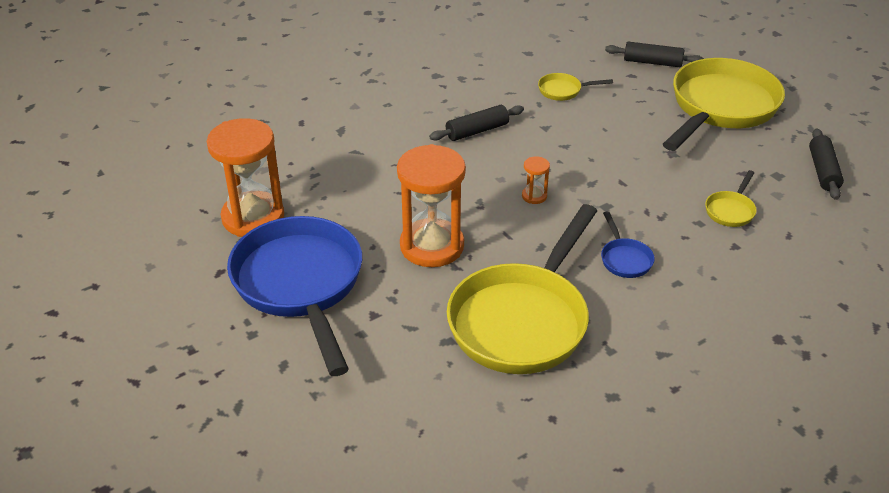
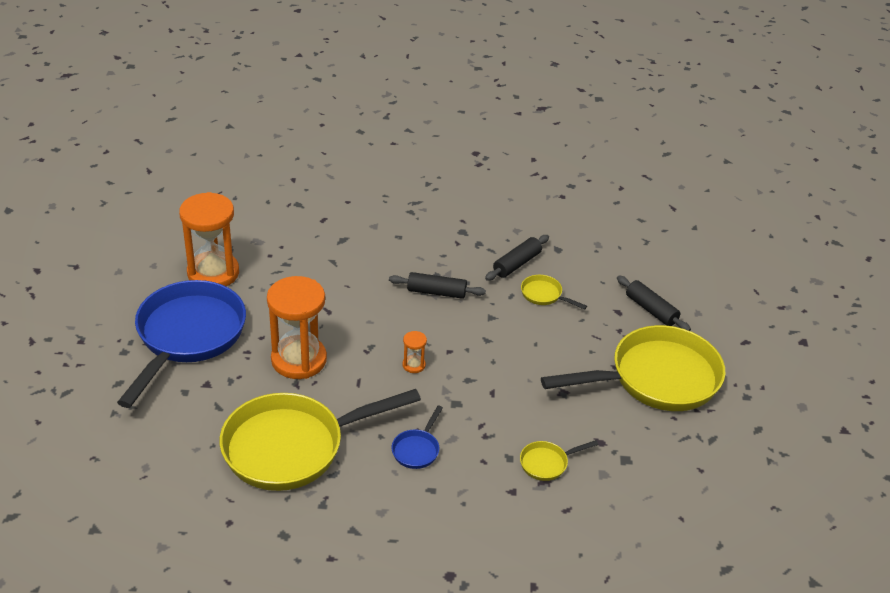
camera: 35 degrees right, 0 degrees up
(823, 171) = (670, 479): black rolling pin -> black rolling pin (516, 264)

